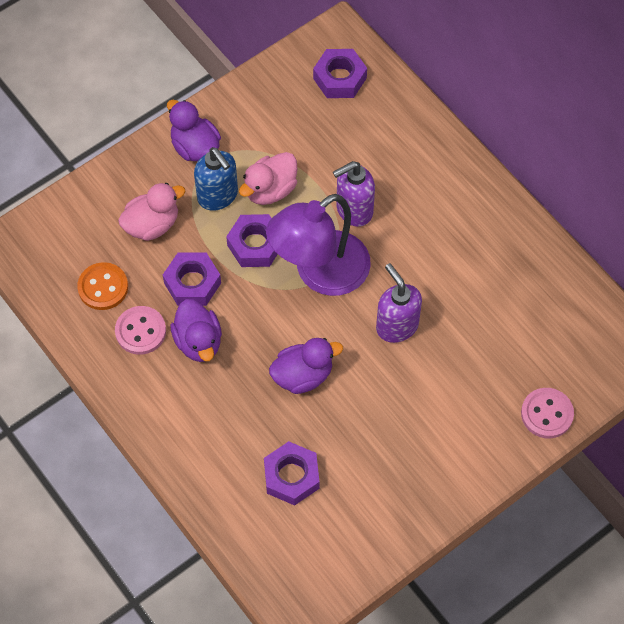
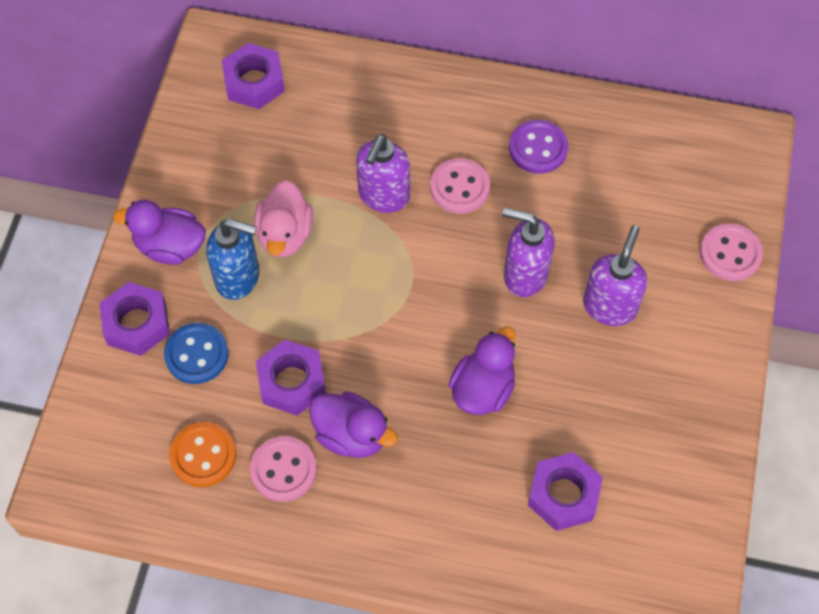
camera: 40 degrees left, 0 degrees up
(152, 224) = (196, 354): pink duck -> blue button
(255, 245) = (319, 298): purple nut -> purple nut (136, 323)
(320, 273) = (407, 279): purple lamp -> none
(407, 240) = (459, 187): none -> pink button
(432, 386) = (610, 306): none -> purple soap dispenser
(484, 252) = (538, 148): none -> purple button

